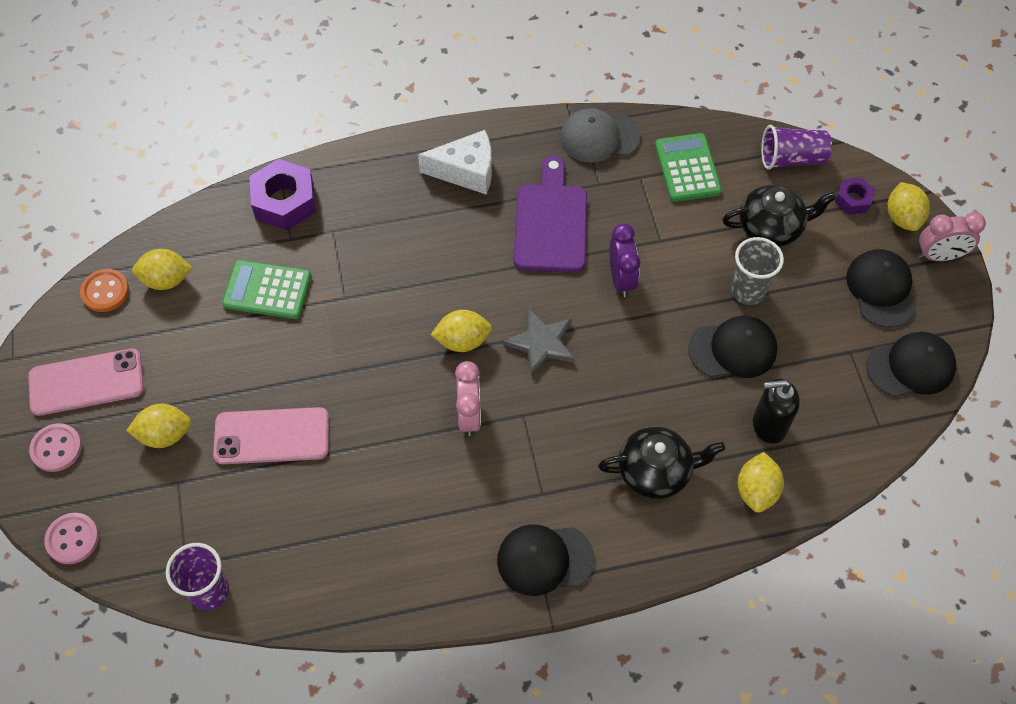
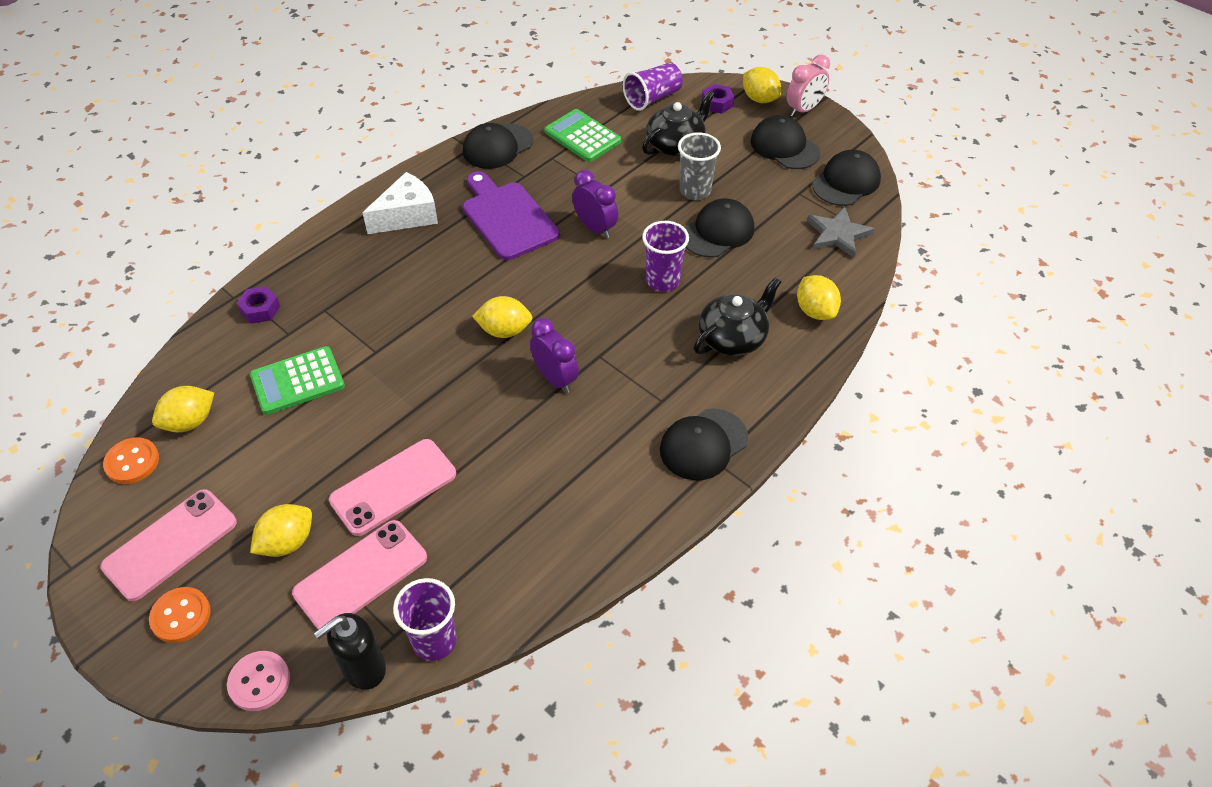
camera: 35 degrees left, 10 degrees down
(56, 448) = (181, 616): pink button -> orange button
(196, 498) = (361, 575): none -> pink phone
(285, 201) = (260, 309): purple nut -> purple nut, size x0.55
(462, 341) = (504, 330): yellow lemon -> yellow lemon turned 45 degrees clockwise
(469, 415) = (555, 379): pink clock -> purple clock
(541, 343) = (570, 300): grey star -> grey star (838, 235)
(599, 137) = (497, 146): grey cap -> black cap
(639, 372) = (662, 281): none -> purple cup
(768, 425) = (786, 266): black soap dispenser -> black soap dispenser (363, 668)

